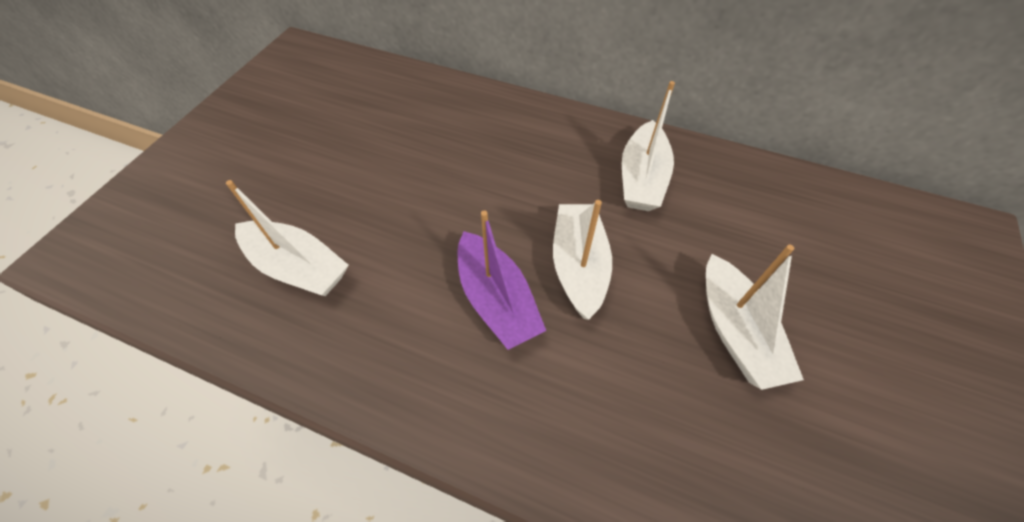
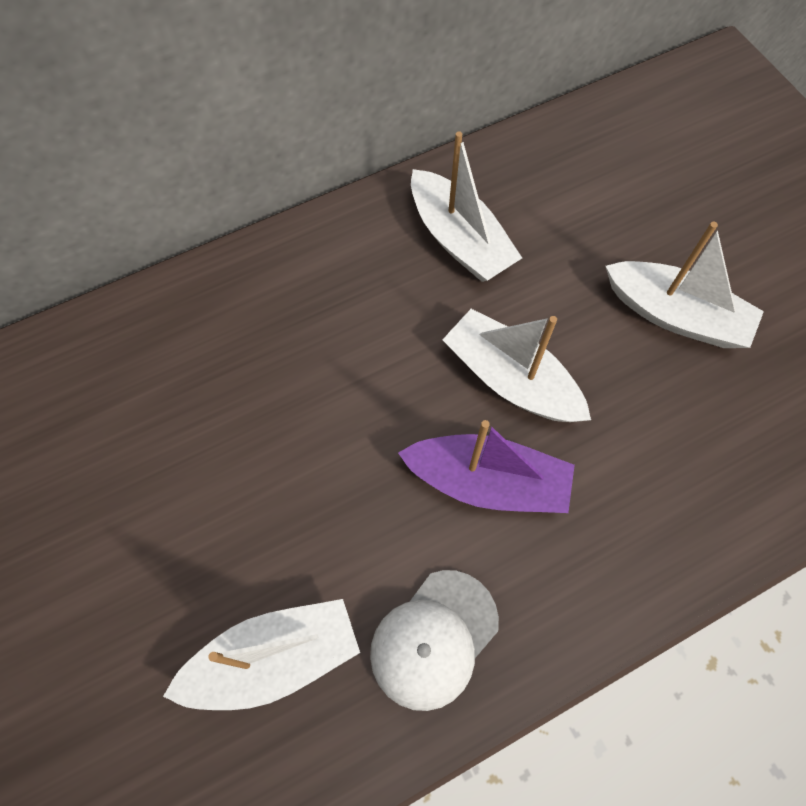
camera: 50 degrees left, 10 degrees up
(368, 339) = (434, 639): none -> white cap

